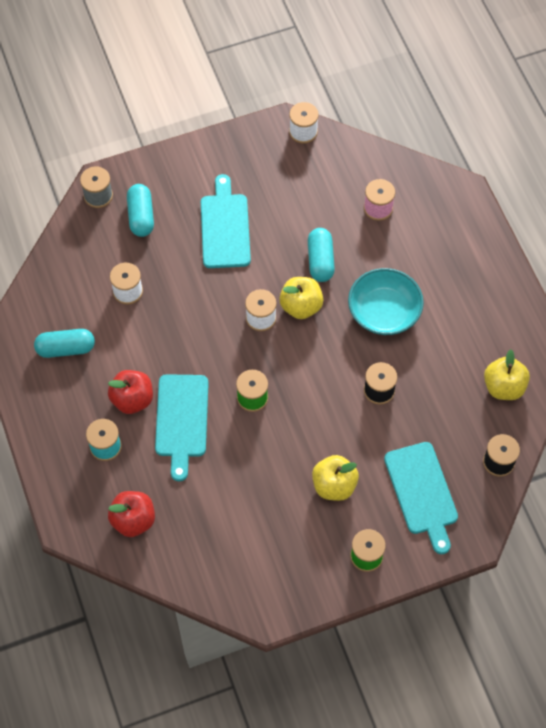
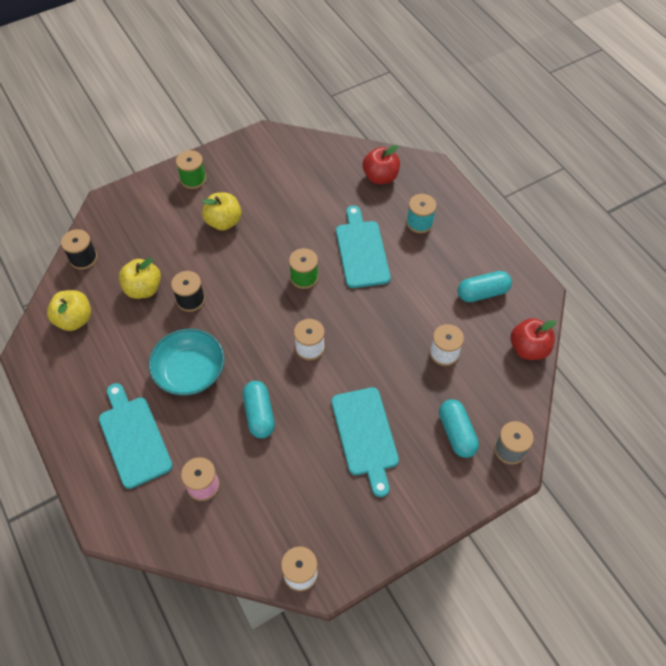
camera: 170 degrees right, 5 degrees down
(132, 399) = (409, 260): red apple -> red apple (528, 349)
(301, 306) = (272, 364): yellow apple -> yellow apple (143, 289)
(422, 492) = (150, 227): turquoise cutting board -> turquoise cutting board (133, 438)

